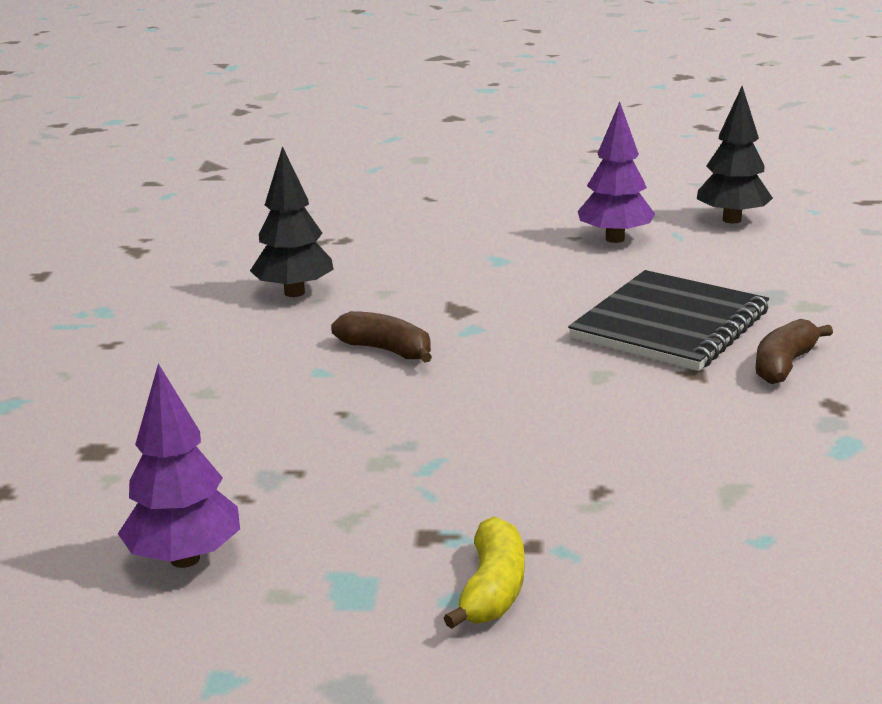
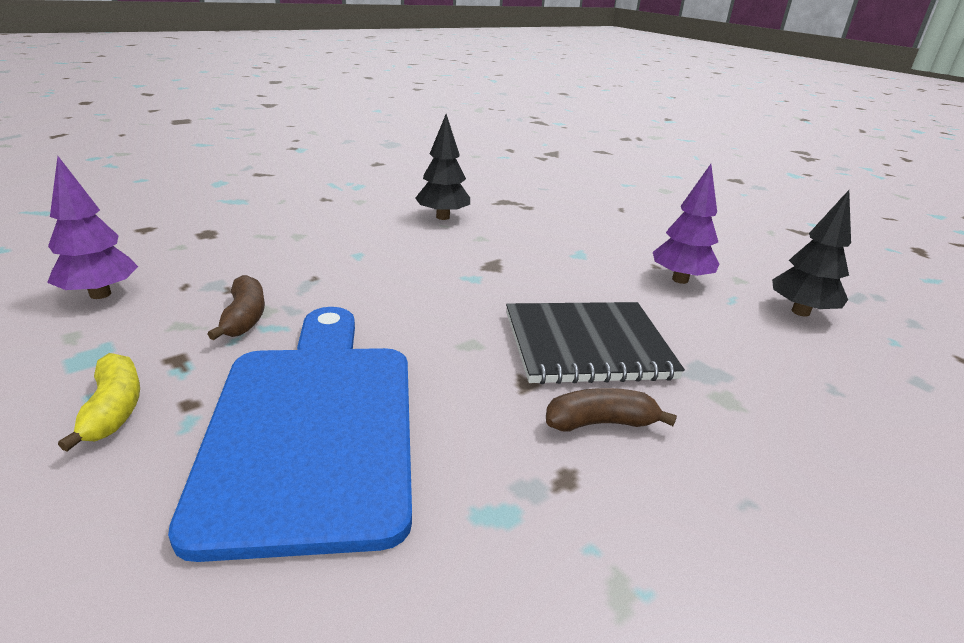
camera: 45 degrees right, 5 degrees up
(386, 350) = (408, 263): brown banana -> brown banana (244, 318)
(492, 589) = (113, 409): yellow banana -> yellow banana turned 75 degrees counterclockwise
(646, 489) = (312, 426): none -> blue cutting board

